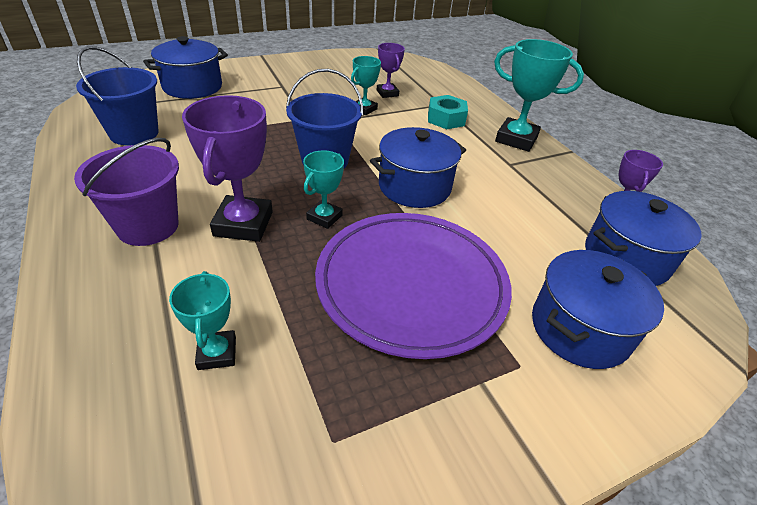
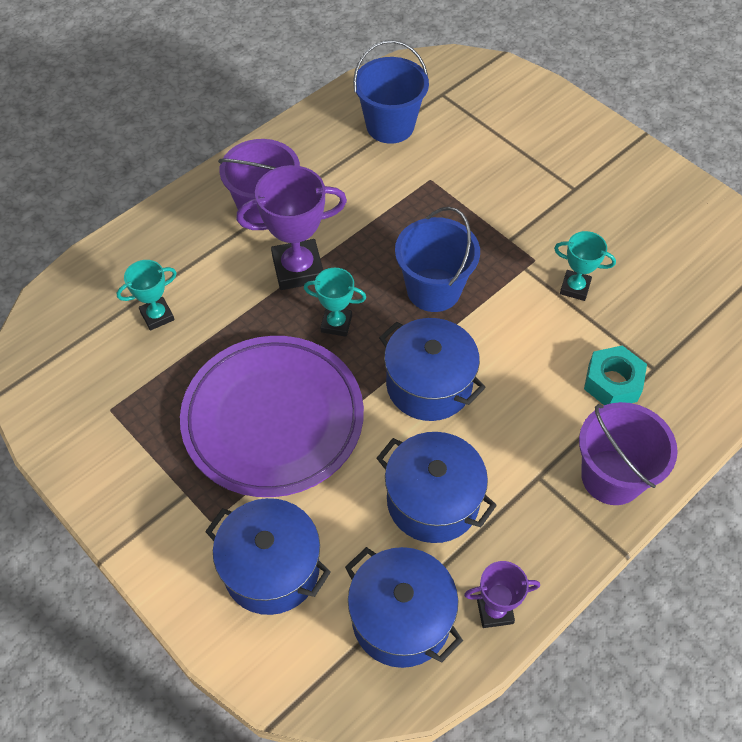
camera: 75 degrees right, 15 degrees up
(192, 87) = (511, 117): blue pot -> blue pot (433, 501)
(387, 93) = (639, 298): purple trophy -> none
(516, 139) = (611, 477): turquoise trophy -> purple bucket

